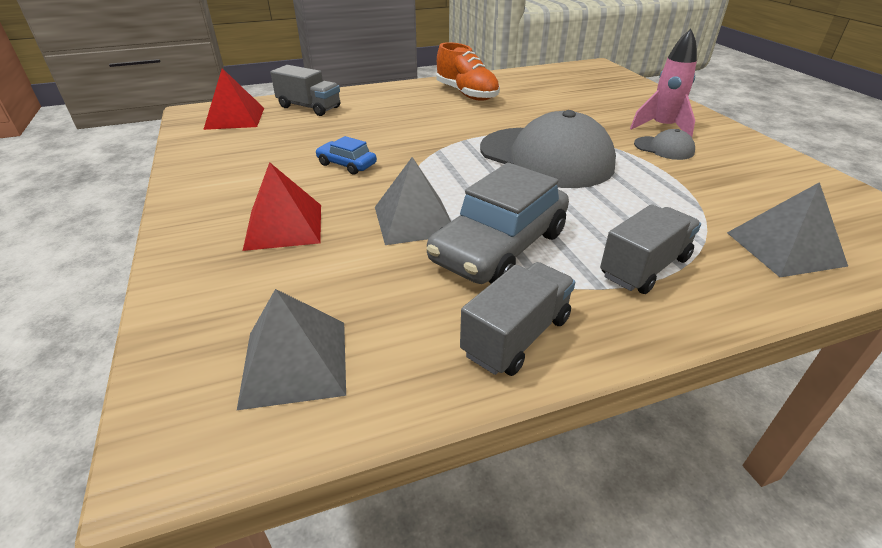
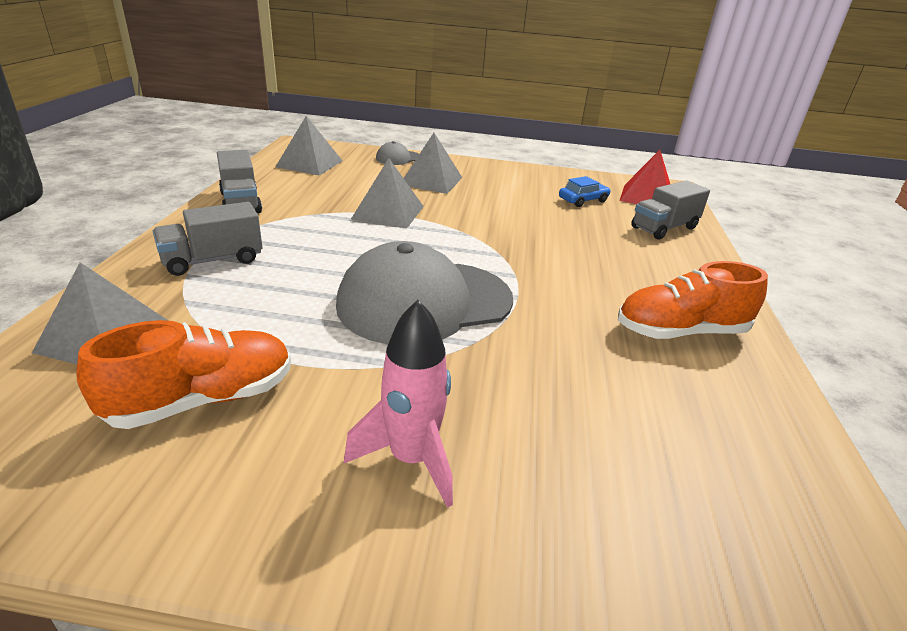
camera: 115 degrees right, 5 degrees down
(284, 226) = (431, 181): red pyramid -> grey pyramid
(346, 164) = (505, 213): blue car -> blue car (583, 200)
(499, 247) = (317, 225): grey car -> none
(644, 267) = (213, 260): grey truck -> grey truck turned 75 degrees clockwise
(664, 148) = (350, 406): grey cap -> grey cap (398, 158)
(737, 184) = (203, 400): none -> orange shoe

